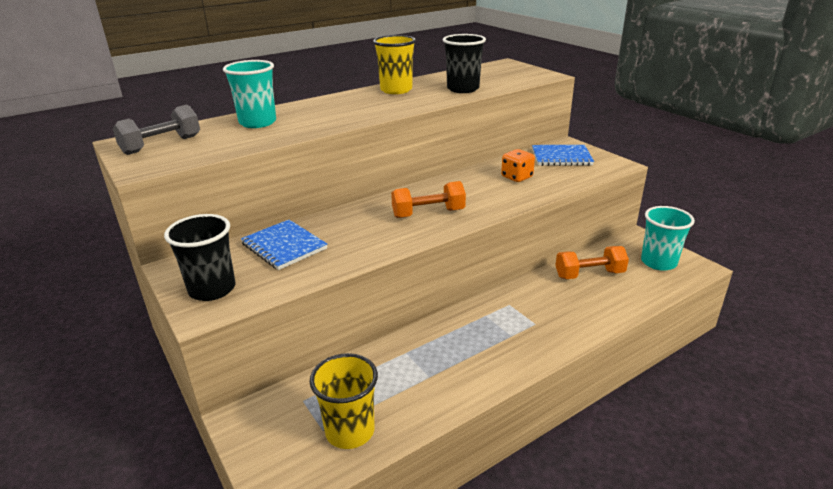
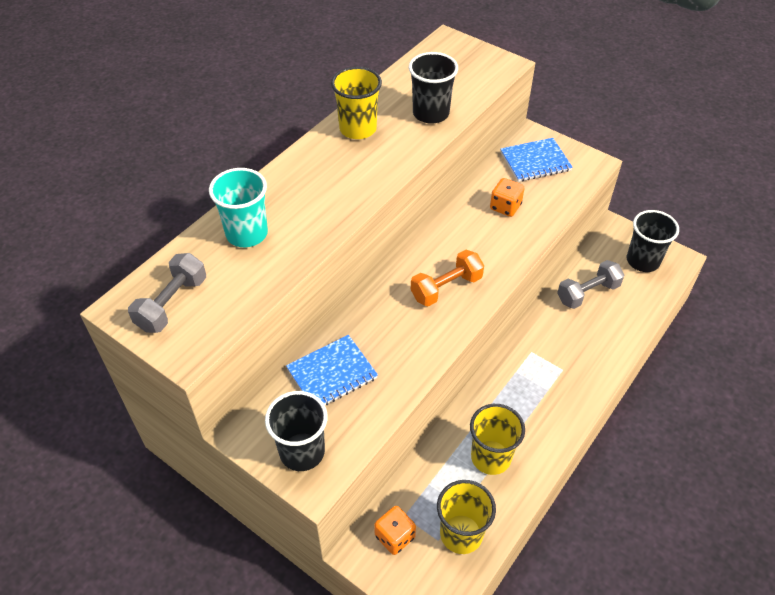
camera: 20 degrees left, 20 degrees up
(281, 415) = (395, 536): none -> orange dice
(284, 246) = (332, 374): blue notebook -> blue notebook turned 60 degrees counterclockwise
(421, 375) = (491, 457): none -> yellow cup
(589, 274) = (588, 293): orange dumbbell -> grey dumbbell
(658, 262) = (642, 261): turquoise cup -> black cup

